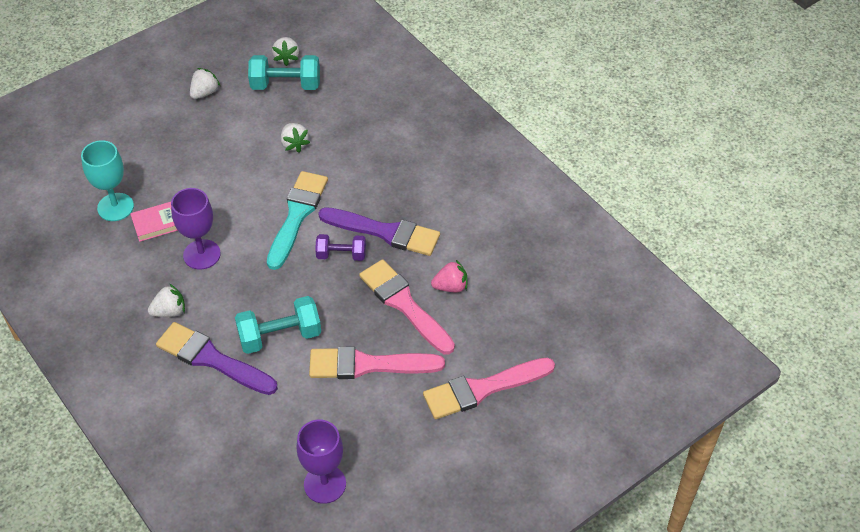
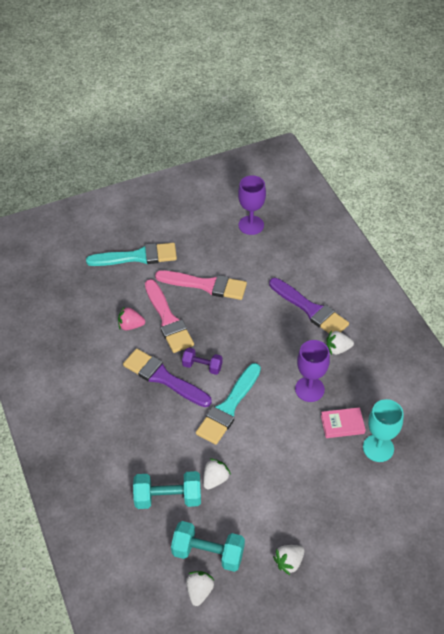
camera: 165 degrees left, 0 degrees up
(280, 336) = (261, 315): turquoise dumbbell -> turquoise dumbbell (168, 497)
(294, 144) = (215, 479): white strawberry -> white strawberry turned 45 degrees clockwise
(483, 389) = (137, 257): pink brush -> turquoise brush

